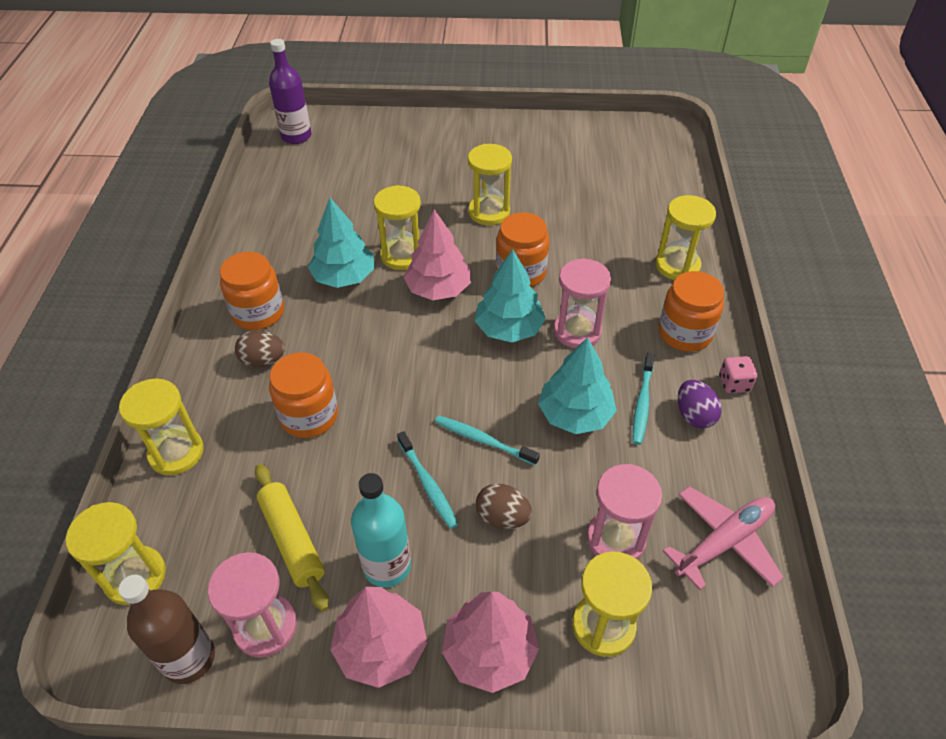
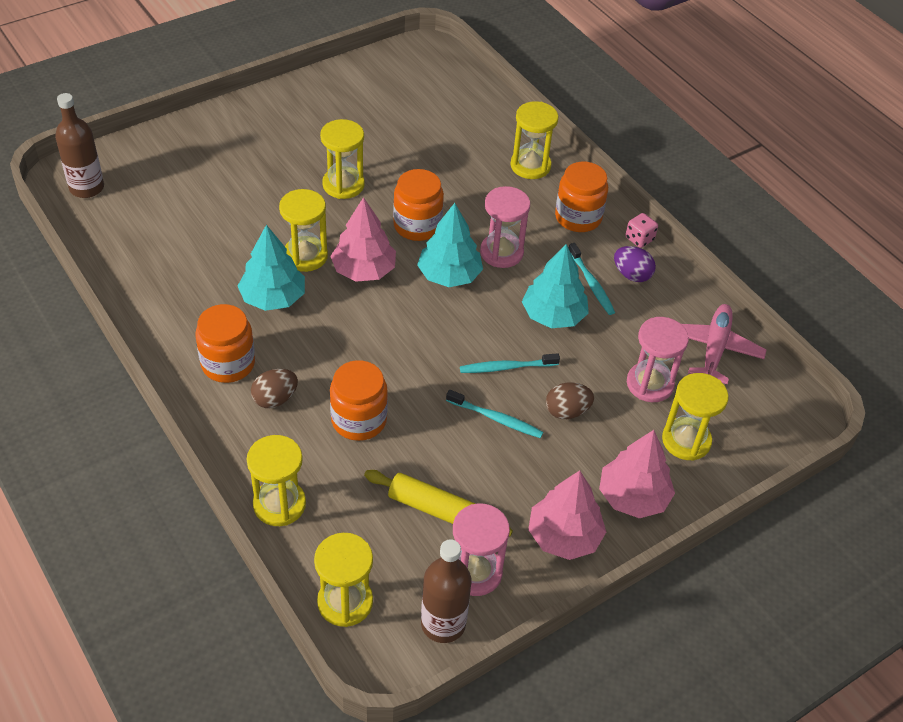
camera: 40 degrees left, 0 degrees up
(296, 136) = (86, 188): purple bottle -> brown bottle
(387, 566) = (519, 486): turquoise bottle -> none

